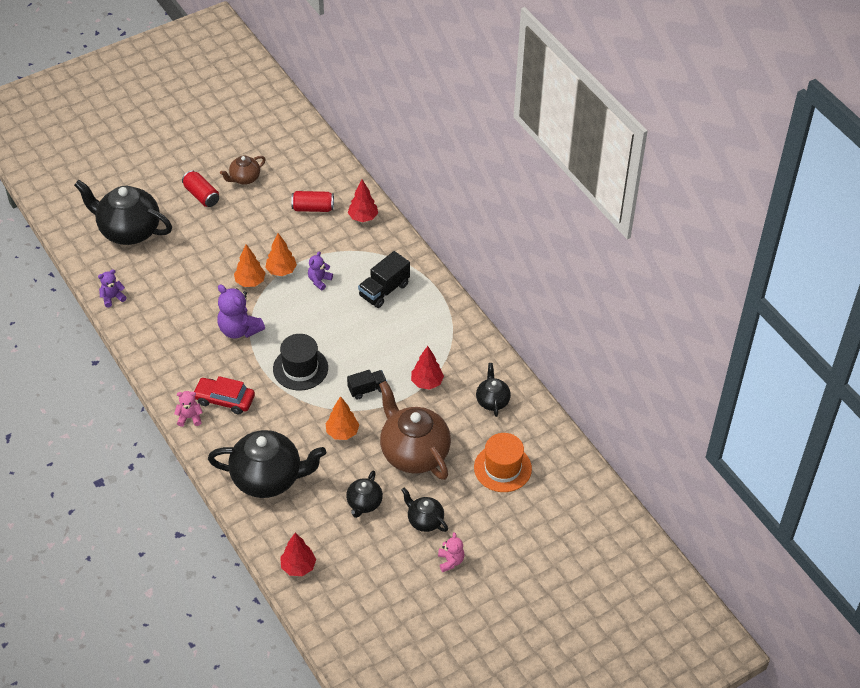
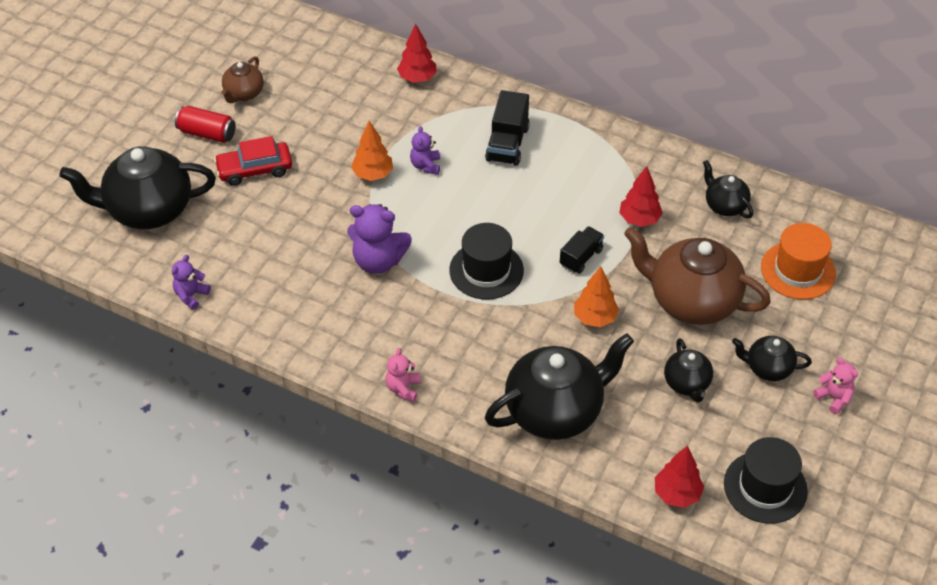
camera: 30 degrees left, 0 degrees up
(189, 417) = (403, 388): pink teddy bear -> pink teddy bear turned 45 degrees counterclockwise
(224, 400) = (428, 348): red car -> red car (254, 170)
(250, 282) = (346, 202): orange tree -> none
(313, 208) = (351, 92): red can -> none
(356, 592) = (765, 487): none -> black hat

